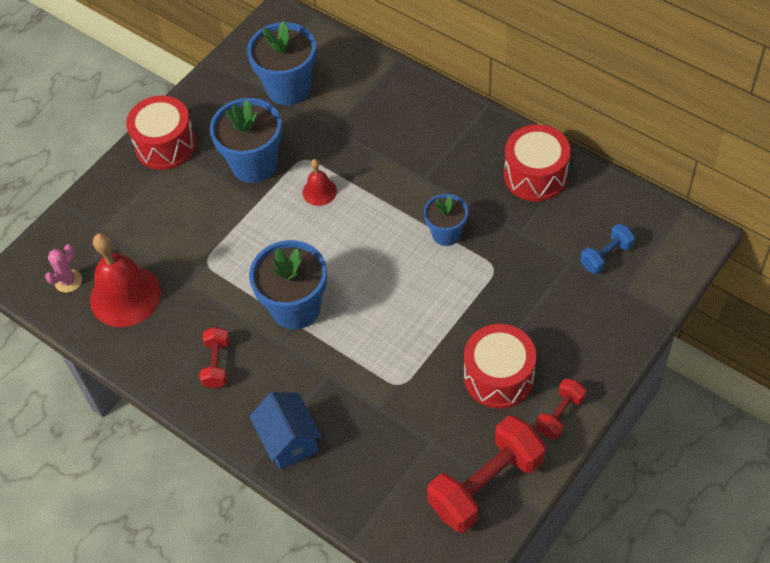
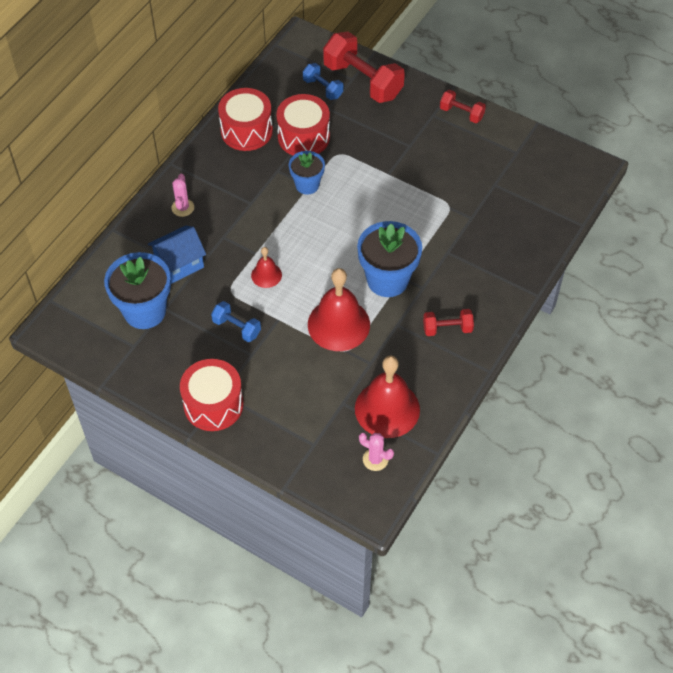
camera: 100 degrees left, 0 degrees up
(242, 256) = (338, 324): none -> red bell
(254, 164) = (236, 328): blue flower pot -> blue dumbbell
(289, 440) = (508, 271): blue house -> blue house (179, 264)
(422, 117) = (183, 208): none -> pink cactus
(486, 485) = (522, 152): red dumbbell -> red dumbbell (363, 81)
(498, 377) = (435, 148): red drum -> red drum (303, 137)

